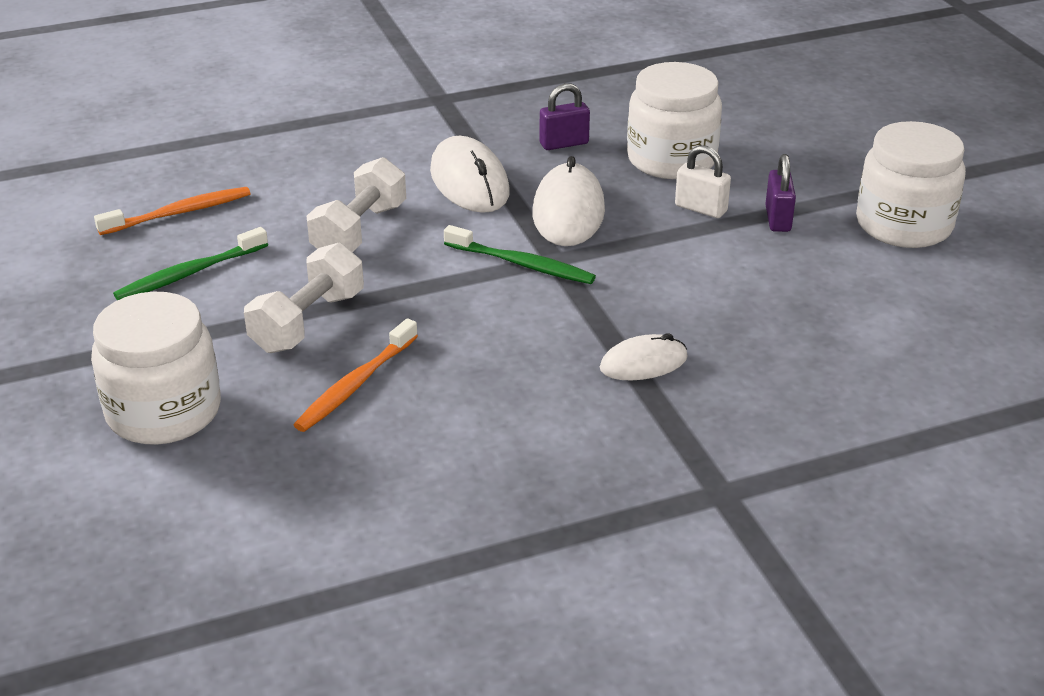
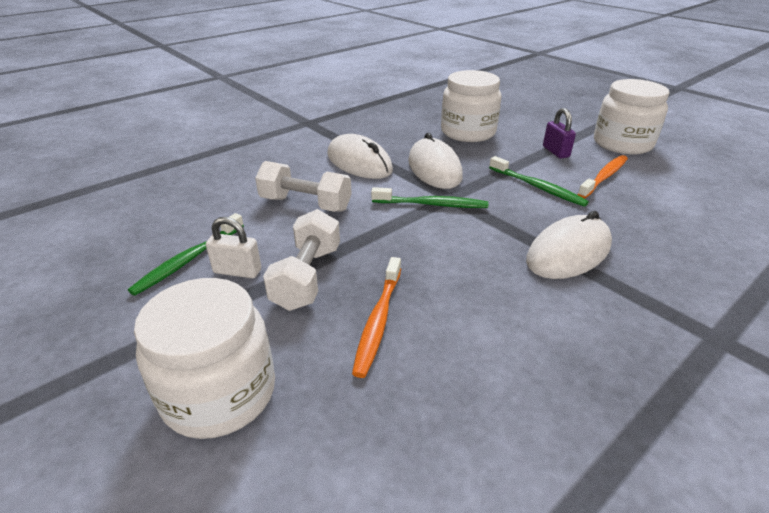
camera: 20 degrees left, 0 degrees up
(179, 213) = (161, 217): orange toothbrush -> orange toothbrush (604, 177)
(359, 231) = (305, 204): white dumbbell -> white dumbbell turned 75 degrees counterclockwise
(564, 143) = (400, 134): purple padlock -> none
(643, 363) = (568, 252): white mouse -> white mouse, size x1.63
(692, 269) = (537, 187): none -> green toothbrush
(701, 208) = (509, 154): white padlock -> white padlock (237, 271)

